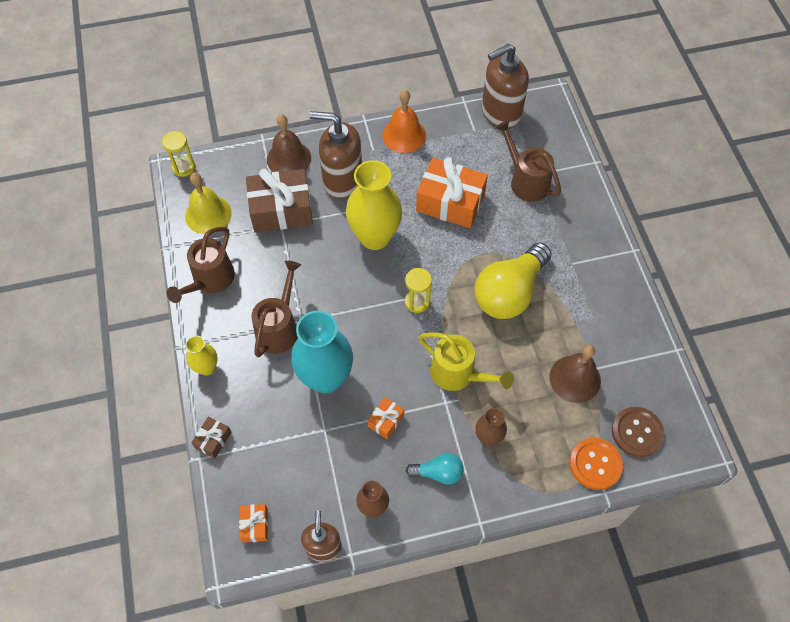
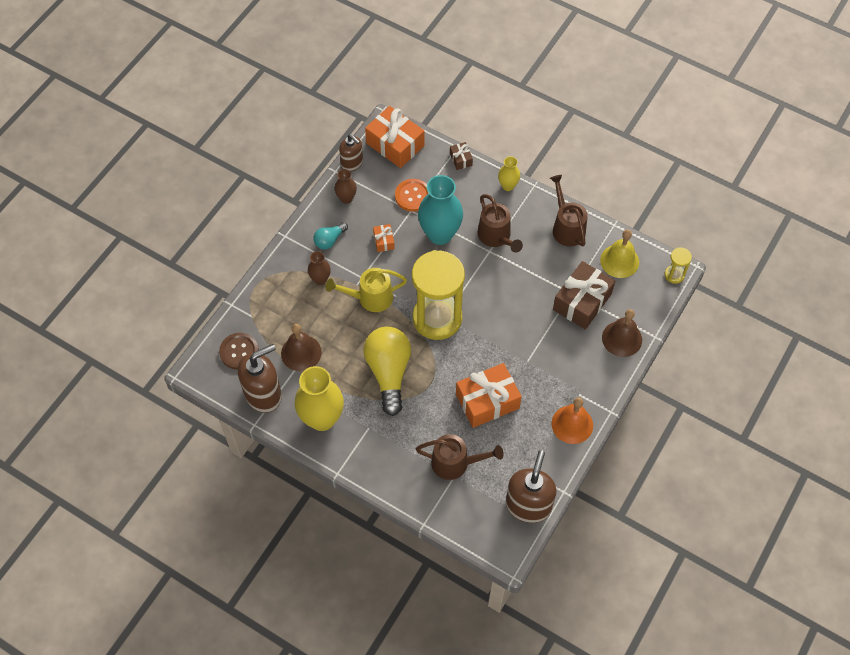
camera: 135 degrees right, 0 degrees up
(255, 525) = (395, 144): orange gift -> orange gift, size x2.16
(342, 180) = (571, 354): brown soap dispenser -> brown soap dispenser (263, 394)
(375, 237) = (507, 335): yellow vase -> yellow vase (322, 418)
(417, 302) = (437, 318): yellow hourglass -> yellow hourglass, size x2.41
(595, 464) = (248, 314): orange button -> orange button (413, 196)

